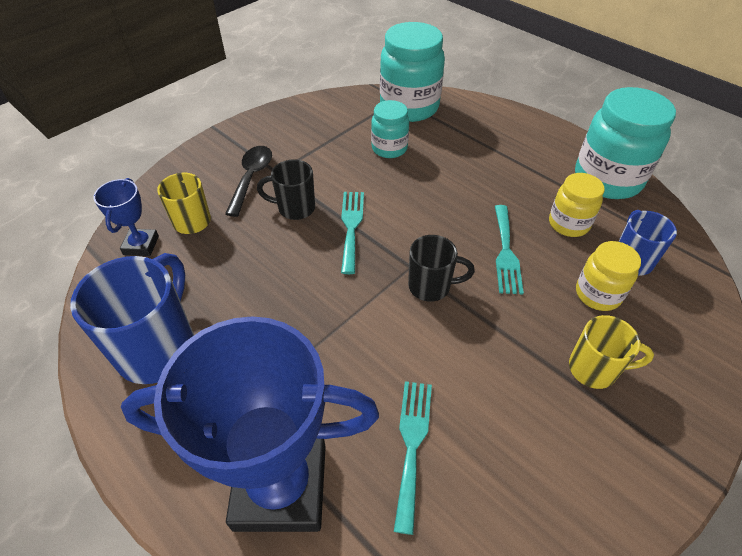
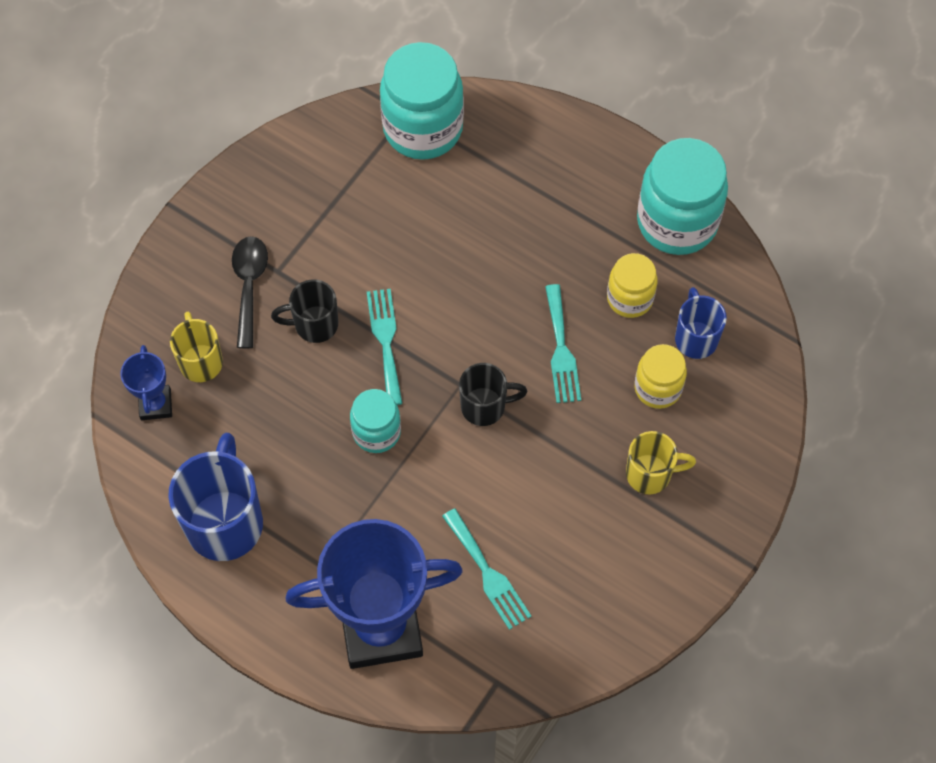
camera: 10 degrees left, 15 degrees up
(389, 148) = (408, 210): turquoise jar -> turquoise jar (376, 432)
(412, 444) = (487, 573): turquoise fork -> turquoise fork turned 150 degrees clockwise

